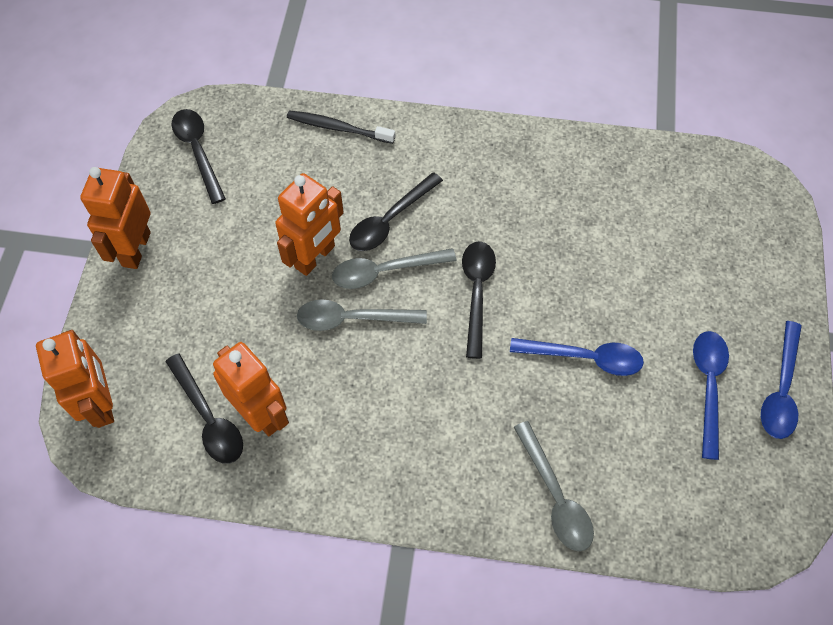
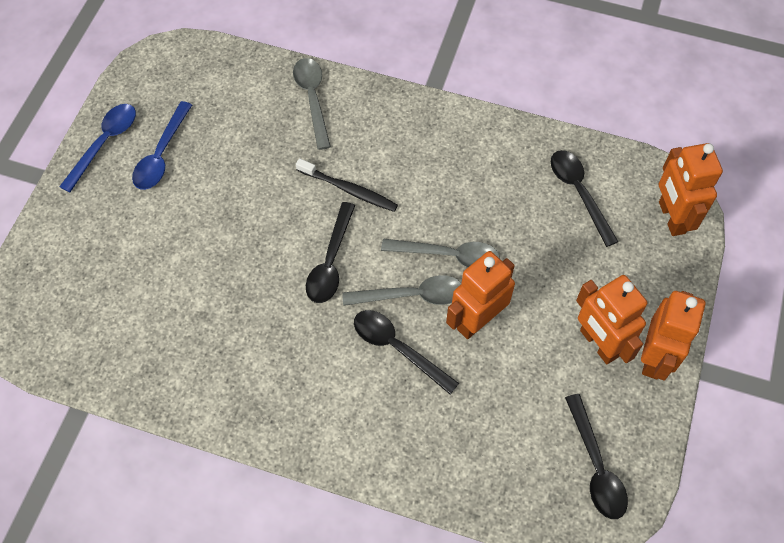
camera: 170 degrees left, 0 degrees up
(261, 414) = (535, 189): orange robot -> orange robot (598, 344)
(338, 128) = (436, 471): black toothbrush -> black toothbrush (349, 190)
(390, 220) = (397, 348): black spoon -> black spoon turned 105 degrees counterclockwise
(584, 358) = (254, 191): blue spoon -> none

